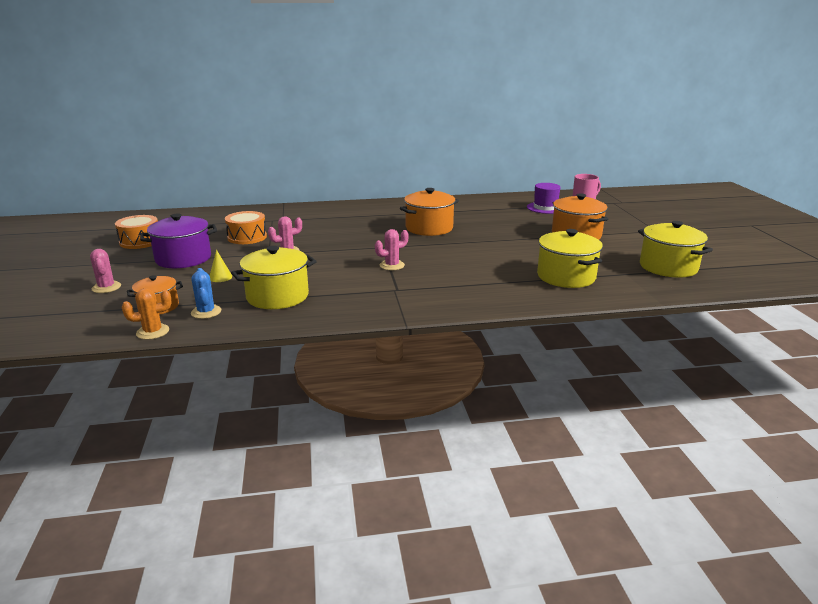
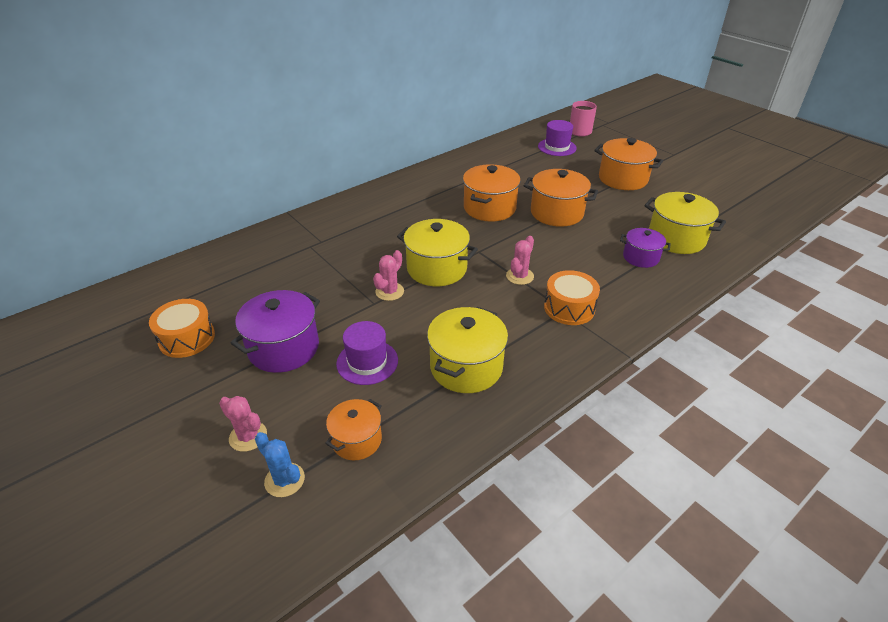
camera: 30 degrees left, 15 degrees up
(153, 332) = (402, 483): orange cactus -> none
(206, 312) = (421, 424): blue cactus -> blue cactus (284, 480)
(220, 277) = (367, 362): yellow cone -> purple hat
(247, 237) = (315, 284): orange drum -> orange drum (569, 308)
(480, 241) = (557, 213): none -> orange pot
(512, 279) = (641, 257): none -> purple pot
(668, 267) = (731, 199): yellow pot -> yellow pot (437, 269)

